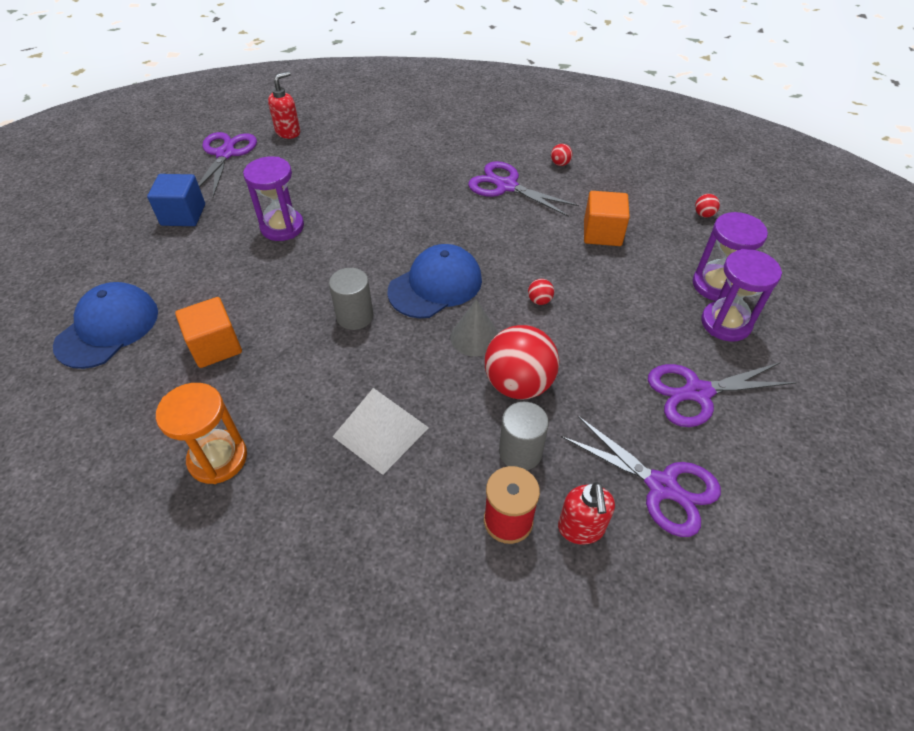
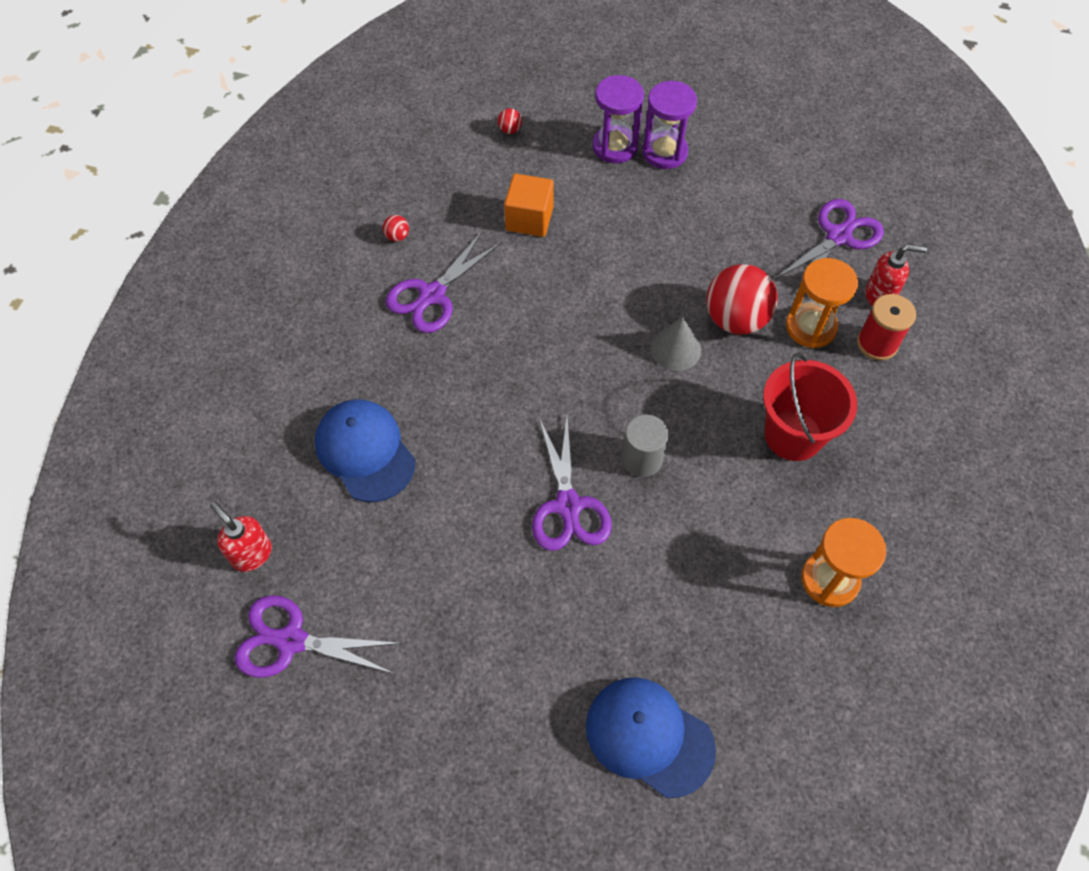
camera: 85 degrees left, 10 degrees up
(183, 215) = (433, 680): blue cube -> none
(215, 346) = (682, 602): orange cube -> none
(282, 227) = (477, 546): purple hourglass -> none
(381, 432) = (793, 435): white pyramid -> red bucket
(435, 285) = (598, 379): blue cap -> blue cap (365, 451)
(520, 452) = (810, 327): grey cylinder -> orange hourglass
(539, 300) = (627, 288): red ball -> none
(697, 392) = (744, 192): purple scissors -> purple scissors (568, 506)

